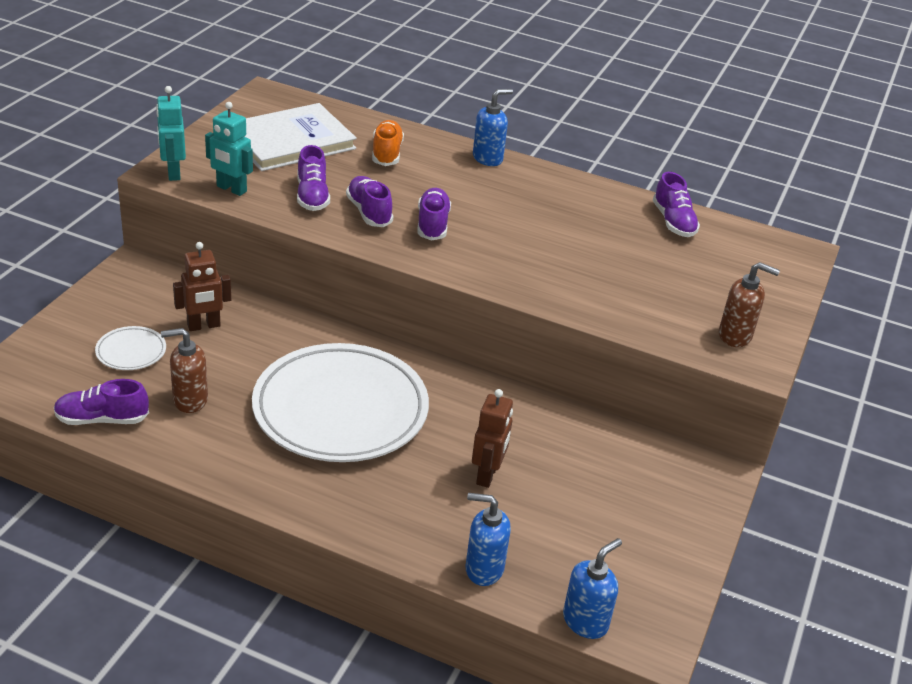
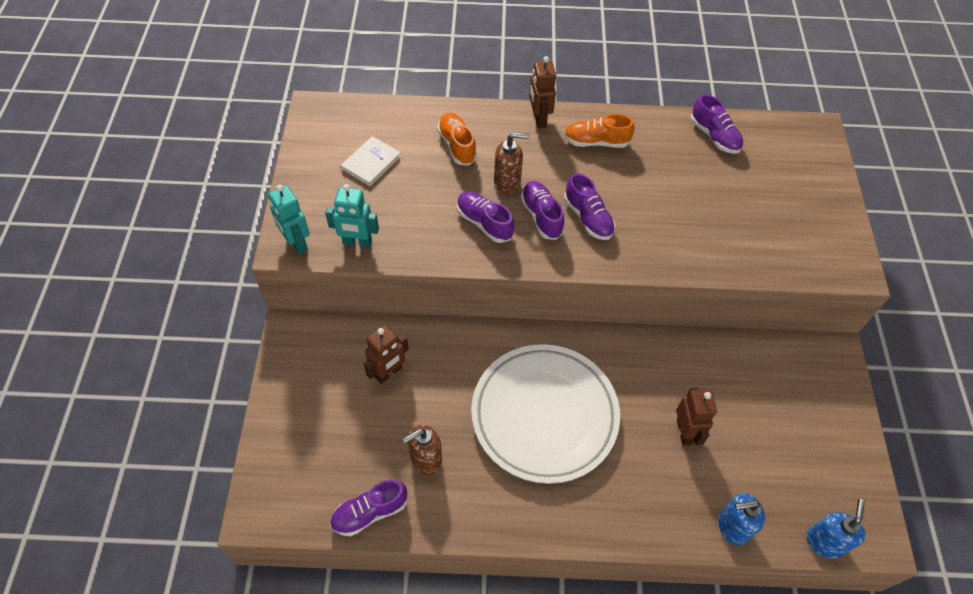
camera: 20 degrees left, 20 degrees up
(131, 352) = (348, 428): white plate -> none
(291, 141) = (371, 162): white book -> white book, size x0.51
(312, 196) = (428, 223): purple shoe -> purple shoe (588, 218)
(488, 158) = (539, 119): blue soap dispenser -> brown robot
(536, 190) = (596, 142): none -> orange shoe
(735, 336) = (823, 245): brown soap dispenser -> brown soap dispenser (507, 182)

